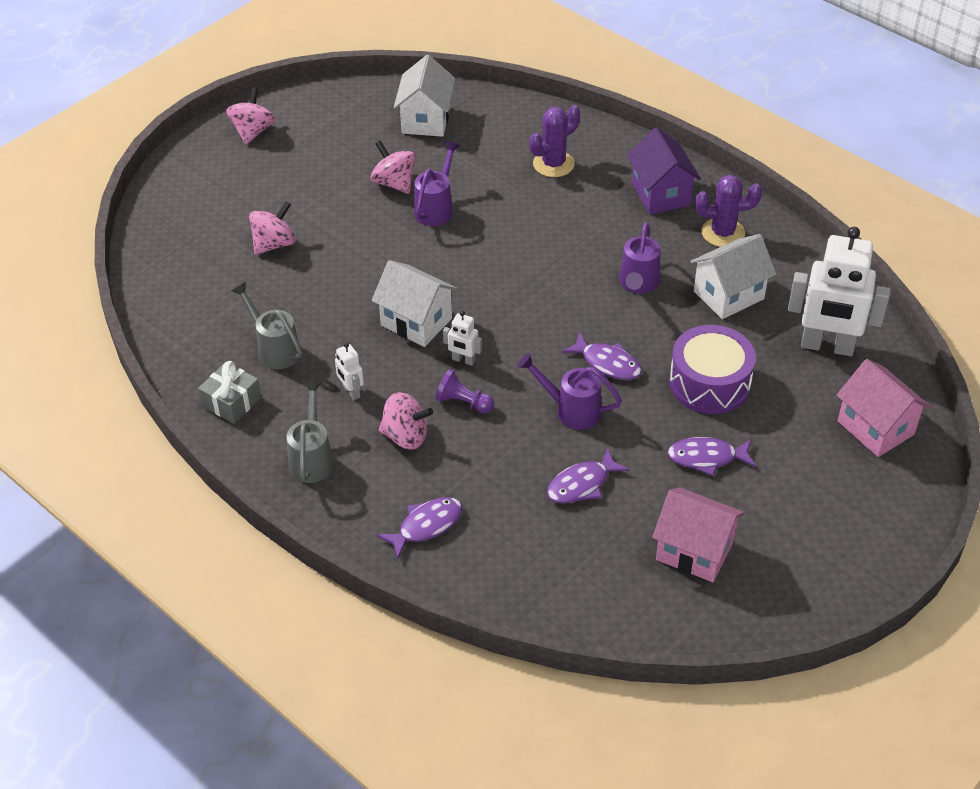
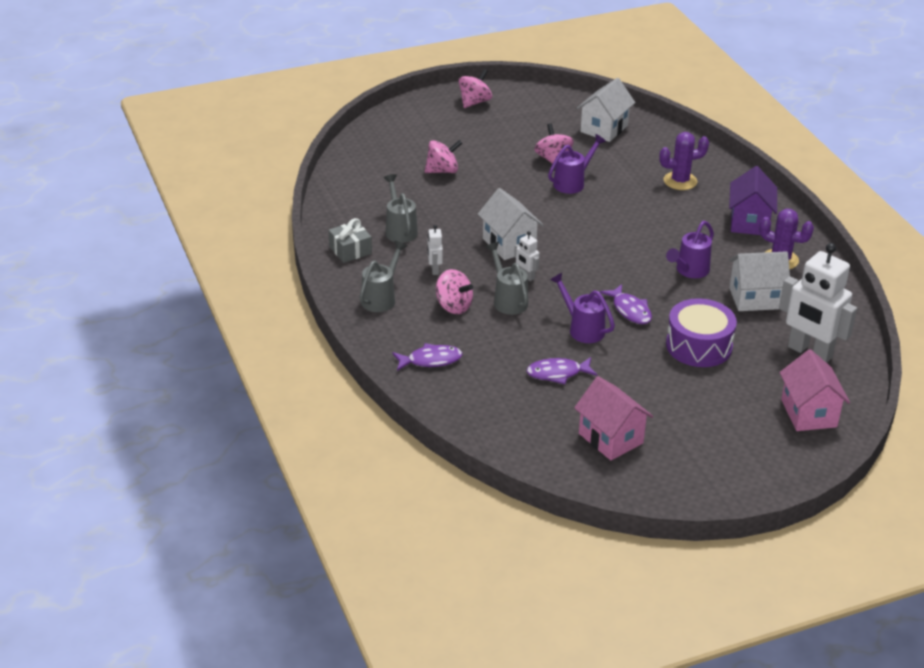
camera: 25 degrees right, 10 degrees down
(463, 402) = (508, 300): purple pawn -> grey watering can
(706, 458) = (662, 388): purple fish -> none

